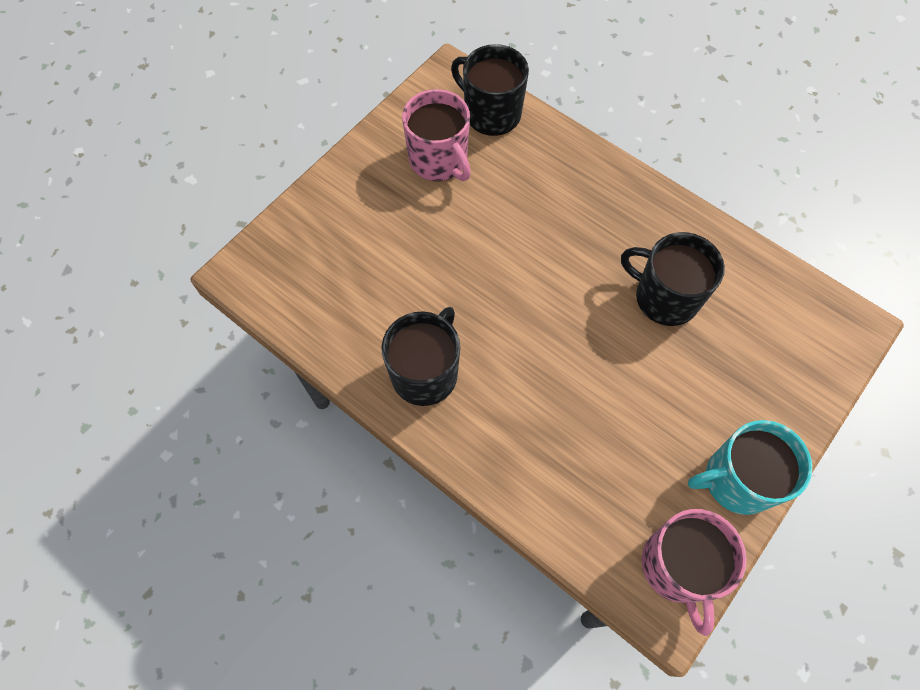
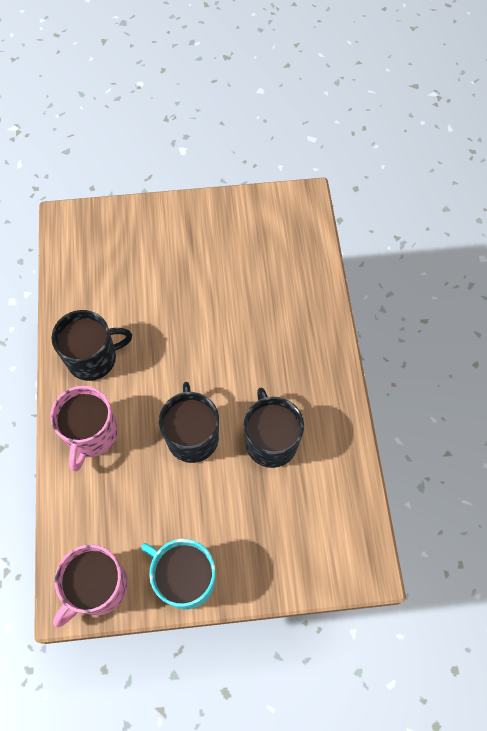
camera: 45 degrees right, 0 degrees up
(439, 160) = (237, 246): pink mug -> pink mug (91, 434)
(491, 113) = (300, 243): black mug -> black mug (192, 436)

